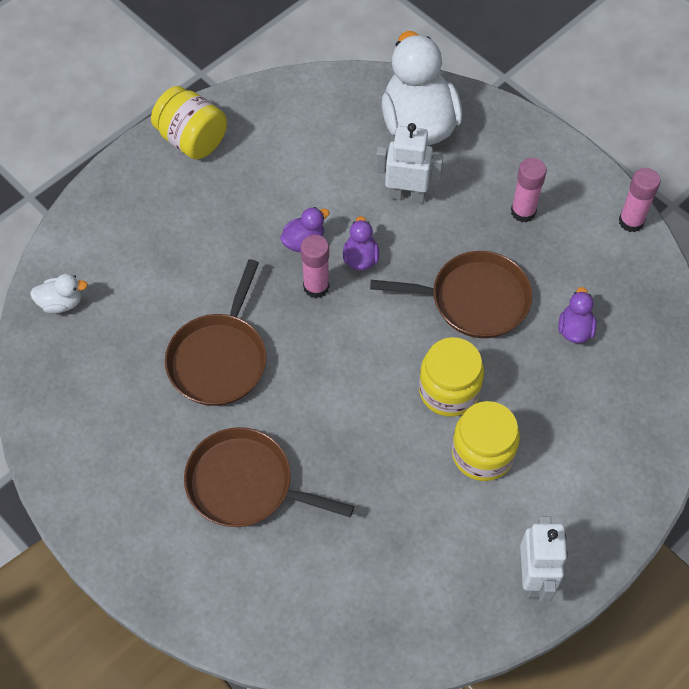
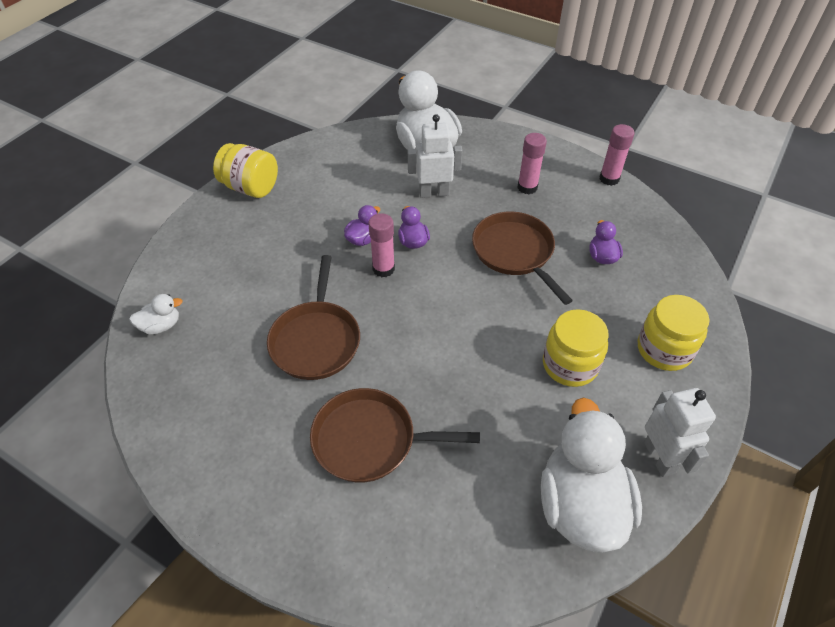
camera: 15 degrees left, 10 degrees down
(433, 602) = (580, 504): none -> white duck
(449, 390) = (522, 322): yellow jar -> yellow jar (664, 349)
(474, 299) = (515, 252): brown pan -> brown pan turned 105 degrees counterclockwise

